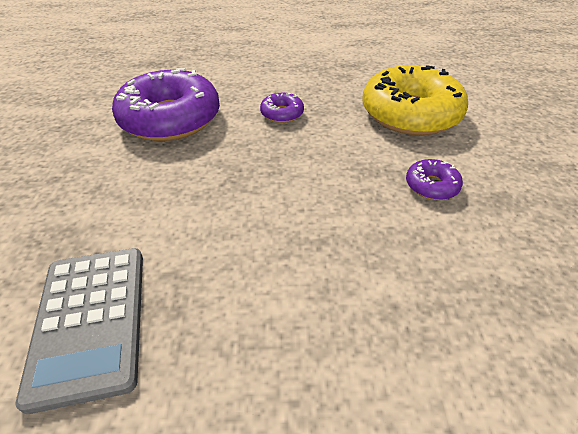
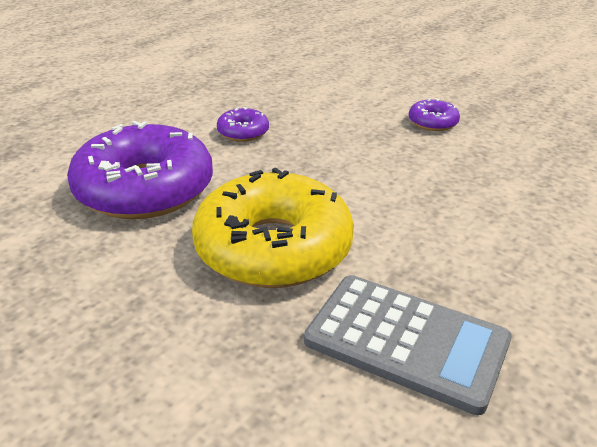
camera: 50 degrees left, 10 degrees down
(410, 114) = (337, 86): yellow donut -> yellow donut (273, 248)

